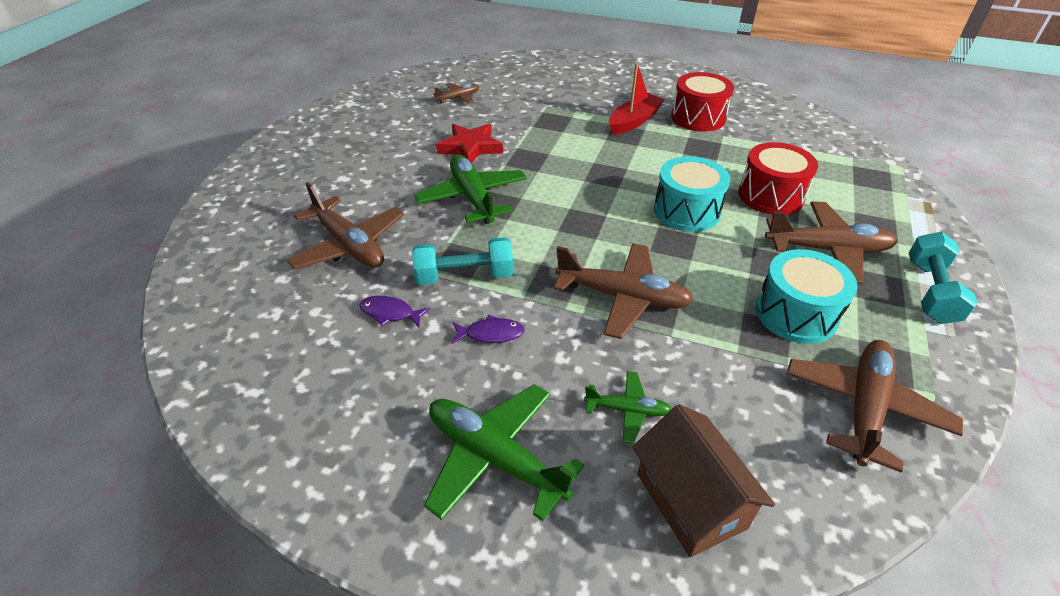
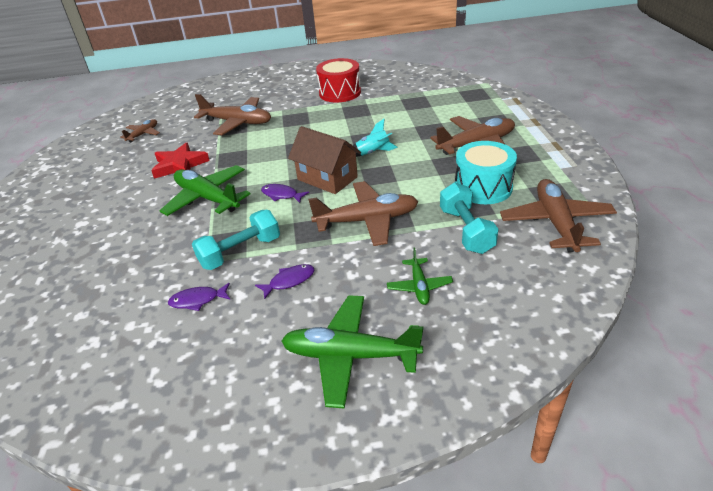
camera: 25 degrees left, 5 degrees down
(349, 245) = (125, 268): brown plane -> brown plane (237, 123)
(549, 225) = (281, 195): none -> purple fish
(627, 410) = (419, 286): green plane -> green plane turned 105 degrees clockwise
(634, 121) = (296, 109): red boat -> none
(686, 211) = (373, 153): turquoise drum -> turquoise rocket
(690, 501) = (495, 319): brown house -> brown house (327, 178)
(770, 195) = (420, 125): red drum -> none
(930, 291) = (549, 146): turquoise dumbbell -> turquoise dumbbell (466, 230)

